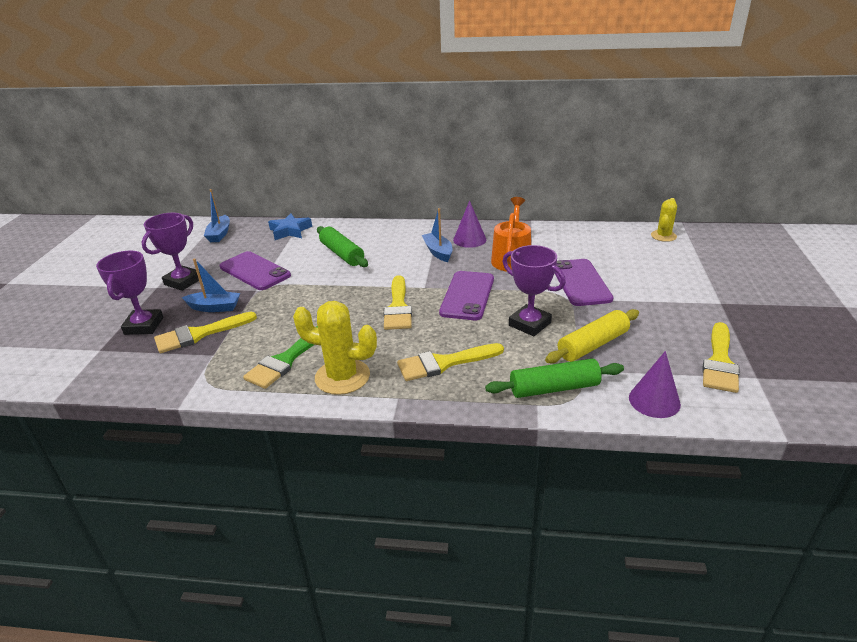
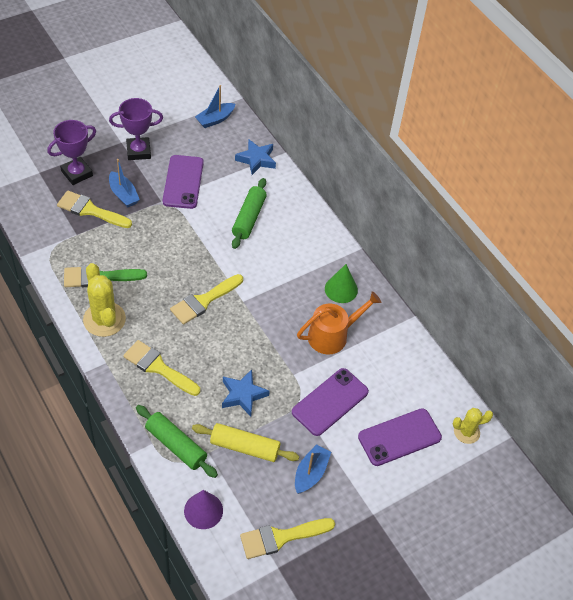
camera: 45 degrees right, 20 degrees up
(438, 252) = (302, 279): blue boat -> blue boat (310, 473)
(467, 296) = (252, 335): purple phone -> purple phone (399, 437)
(469, 239) = (341, 289): purple cone -> green cone
(529, 324) = (243, 395): purple trophy -> blue star

